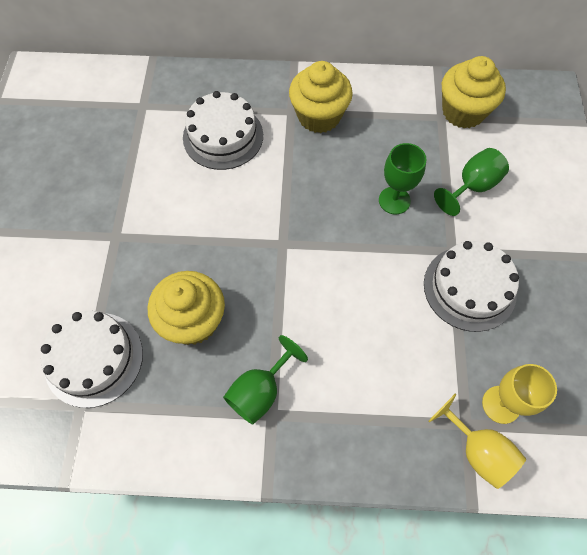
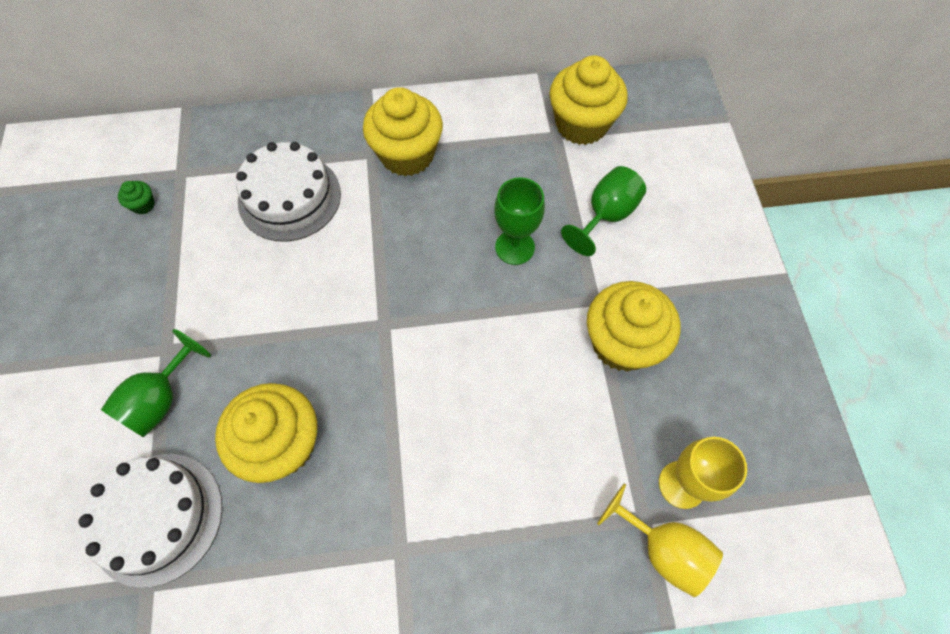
camera: 10 degrees left, 0 degrees up
(111, 126) = (143, 205): none -> green cupcake
(260, 391) = (381, 522): green goblet -> green goblet (160, 400)
(469, 288) = (622, 343): white cake -> yellow cupcake

